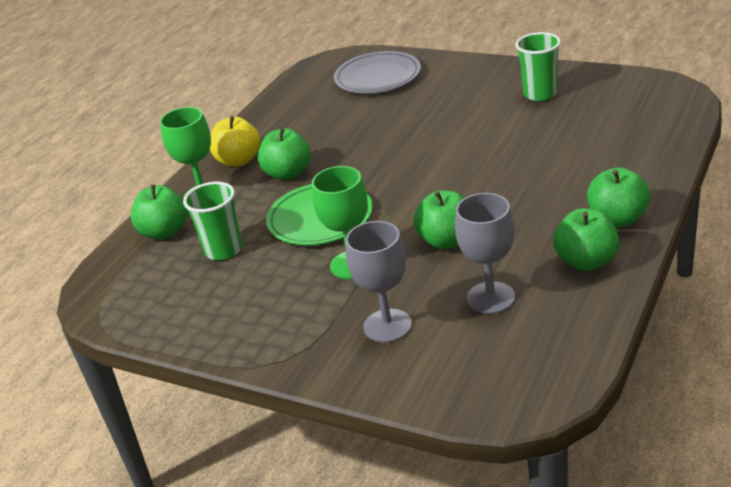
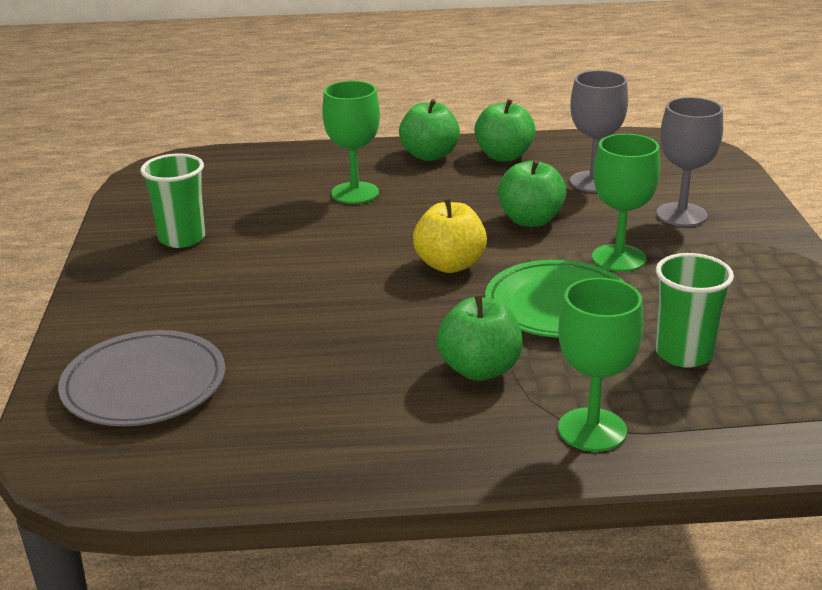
camera: 125 degrees left, 5 degrees down
(165, 232) = (703, 426): green apple -> none
(239, 160) = (476, 435): yellow apple -> yellow apple (450, 265)
(563, 168) = (355, 193): none -> green goblet

